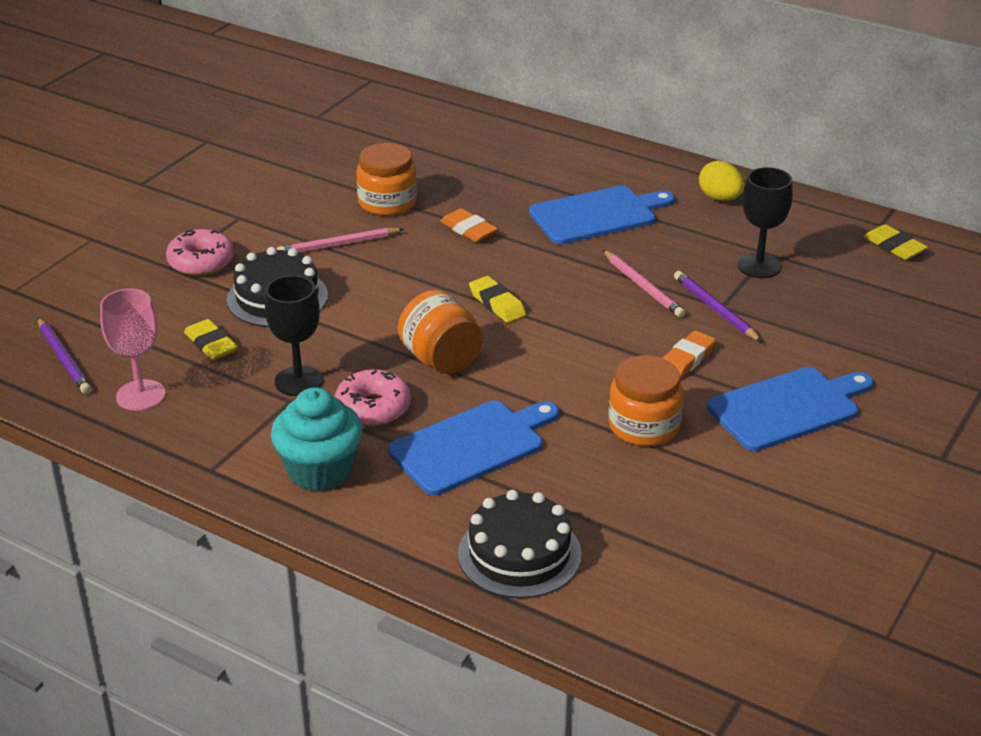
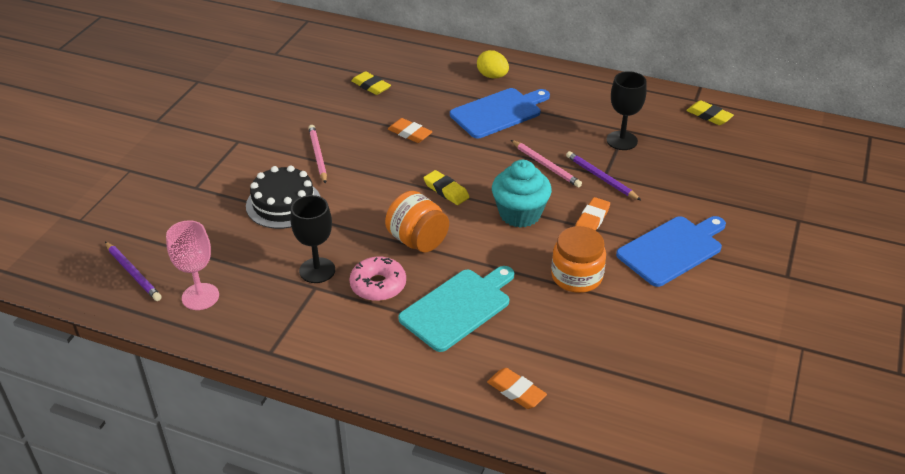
camera: 10 degrees left, 5 degrees up
(201, 262) = (218, 180): pink donut -> none
(211, 344) = (243, 247): yellow eraser -> yellow eraser (371, 86)
(320, 470) = (352, 342): turquoise cupcake -> turquoise cupcake (520, 214)
(338, 244) = (318, 155): pink pencil -> pink pencil turned 105 degrees clockwise
(387, 202) = (345, 118): orange jar -> none
(471, 446) = (458, 308): blue cutting board -> turquoise cutting board
(519, 554) = (516, 391): black cake -> orange eraser
(720, 198) = (580, 91): yellow egg -> yellow egg (492, 76)

